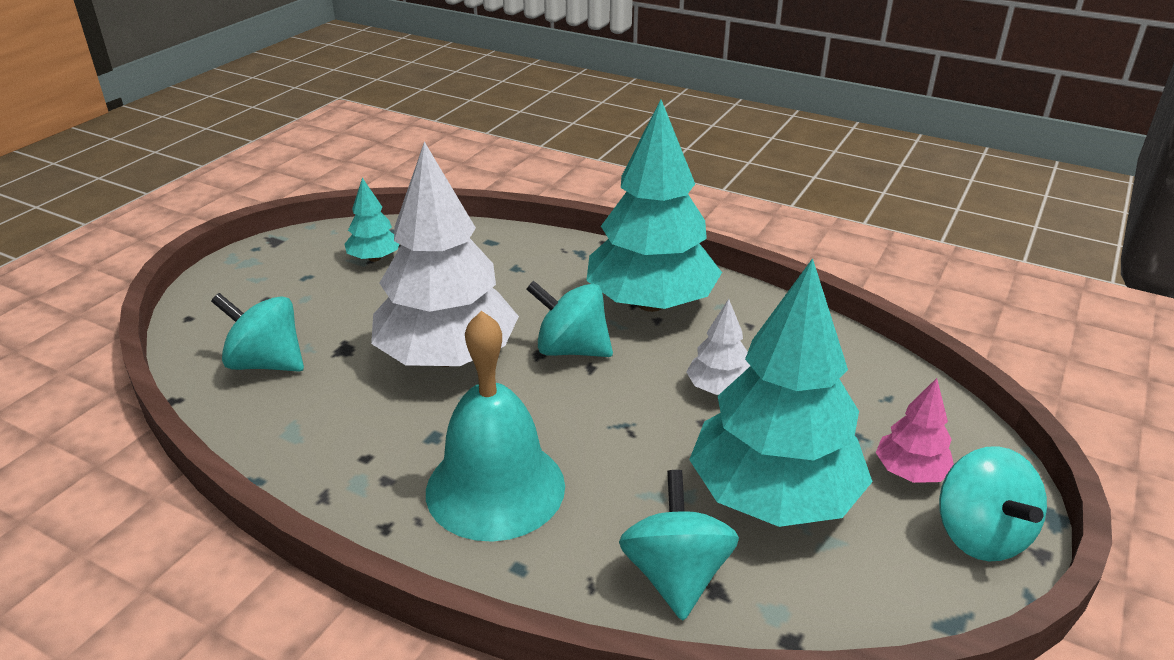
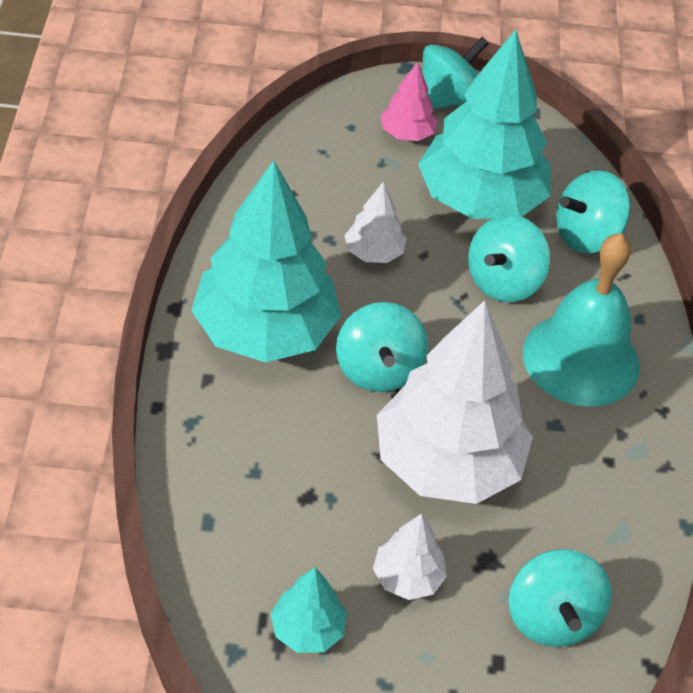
camera: 120 degrees left, 15 degrees up
(369, 307) = (407, 577): none -> white tree
(635, 468) = (503, 282): none -> turquoise spinning top

